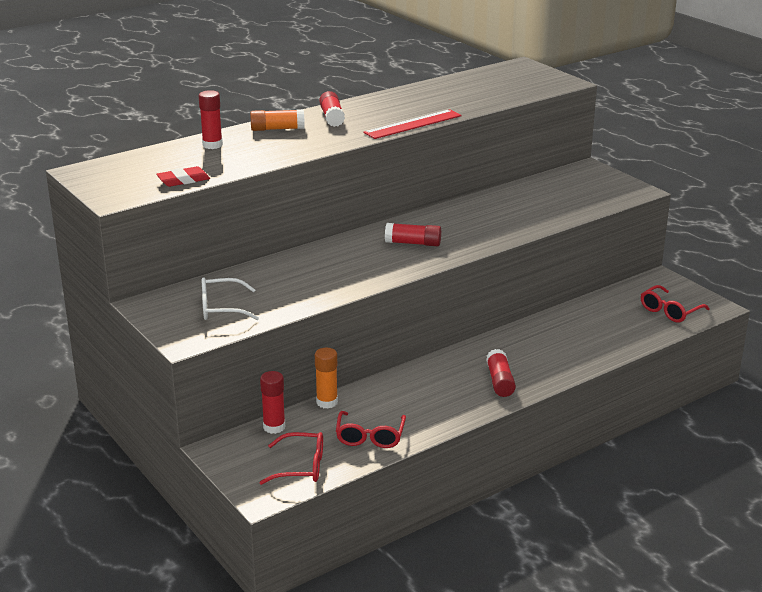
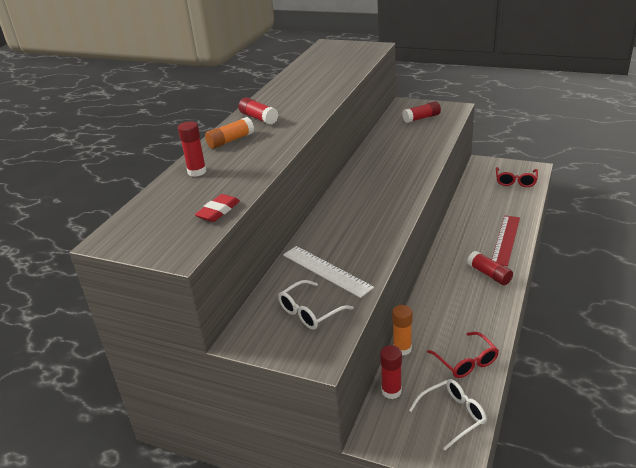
camera: 30 degrees left, 5 degrees up
(278, 285) = (326, 270): none -> white ruler
(301, 467) = (453, 415): red glasses -> white glasses
(413, 124) = (325, 104): red ruler -> red ruler (505, 239)
(413, 243) = (375, 196): red glue stick -> red glue stick (421, 118)

